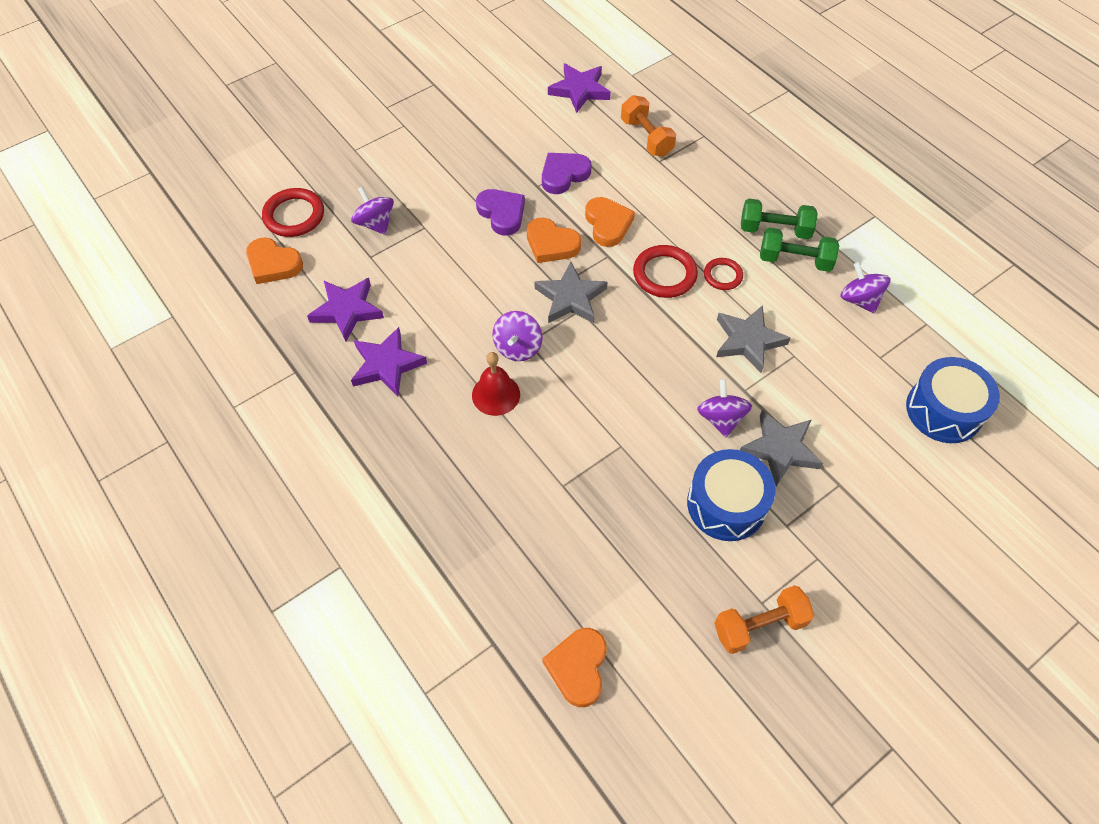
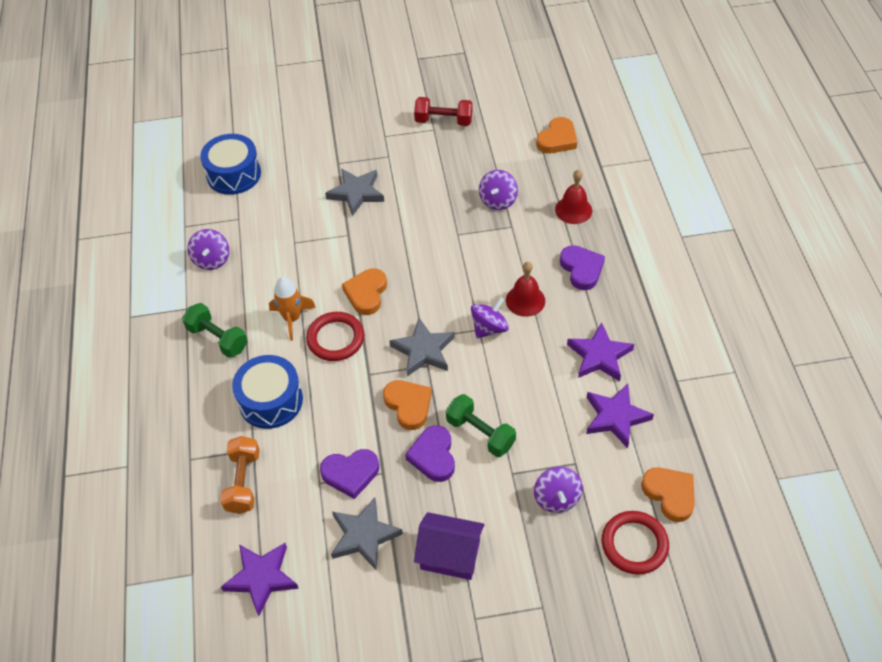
camera: 150 degrees left, 5 degrees down
(445, 153) = (450, 555): none -> purple house
(449, 462) = (581, 269): none -> purple heart
(497, 546) = (573, 210): none -> red bell
(607, 224) = (347, 403): orange heart -> orange heart (366, 293)
(720, 418) = (379, 224): purple spinning top -> purple spinning top (498, 200)
(722, 276) = (292, 318): red ring -> orange rocket
(726, 504) = (415, 179): blue drum -> blue drum (271, 401)
(748, 341) = (317, 264): grey star -> grey star (364, 536)
(759, 625) = (443, 121): orange dumbbell -> red dumbbell
(795, 260) = (227, 307): green dumbbell -> green dumbbell (480, 433)

